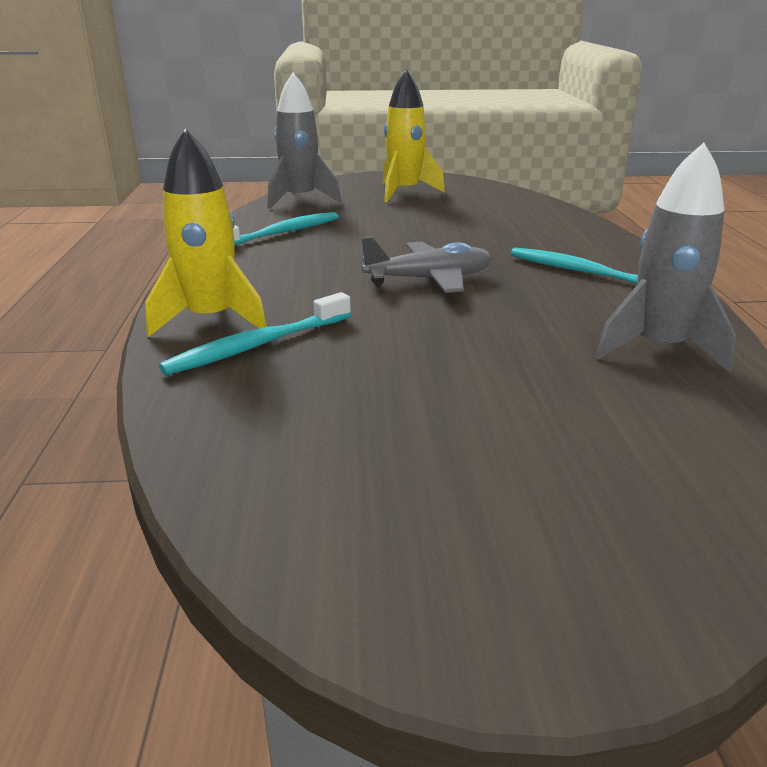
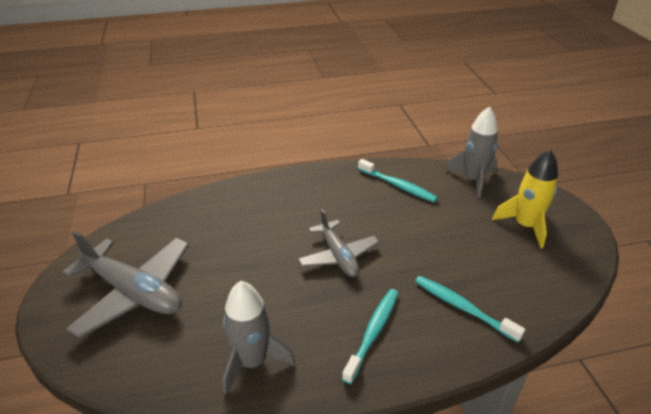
camera: 80 degrees right, 10 degrees up
(211, 319) = (268, 189): yellow rocket -> none
(257, 345) = (243, 208): turquoise toothbrush -> turquoise toothbrush (462, 308)
(497, 477) = (134, 292): none -> grey plane

